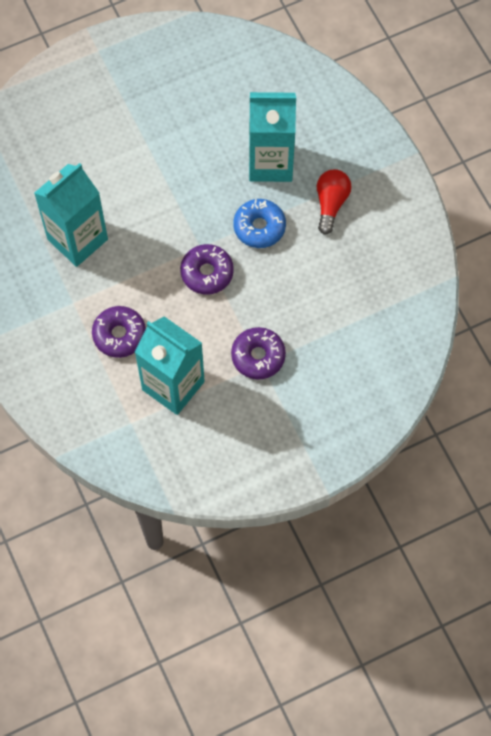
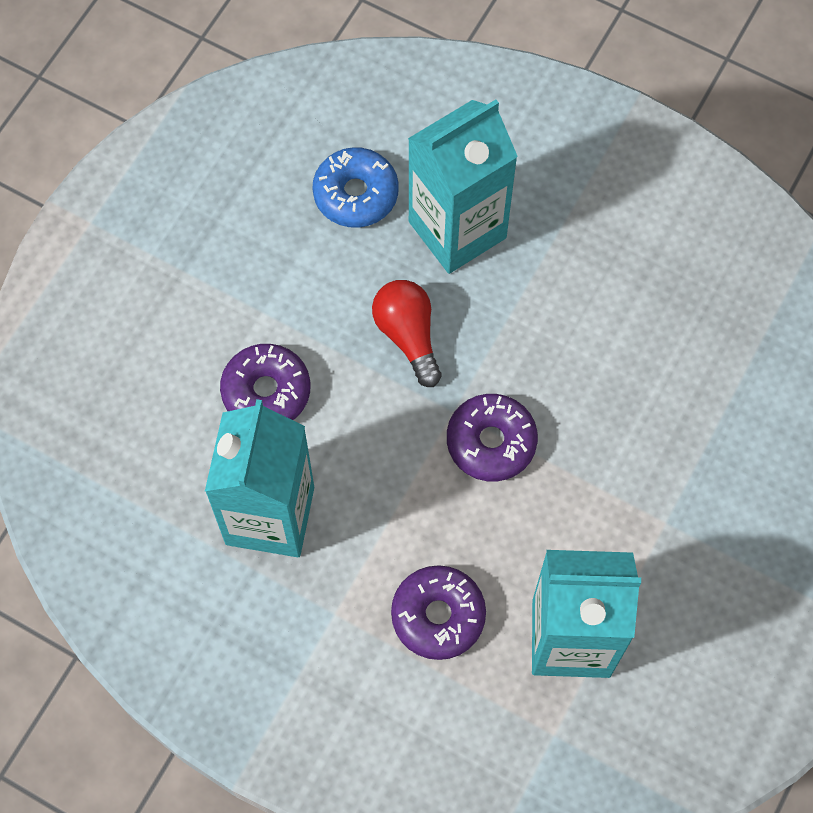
camera: 35 degrees left, 0 degrees up
(258, 356) = (653, 514): purple donut -> purple donut (266, 391)
(259, 227) = (512, 330): blue donut -> blue donut (356, 194)
(331, 203) = (582, 235): red light bulb -> red light bulb (408, 335)

